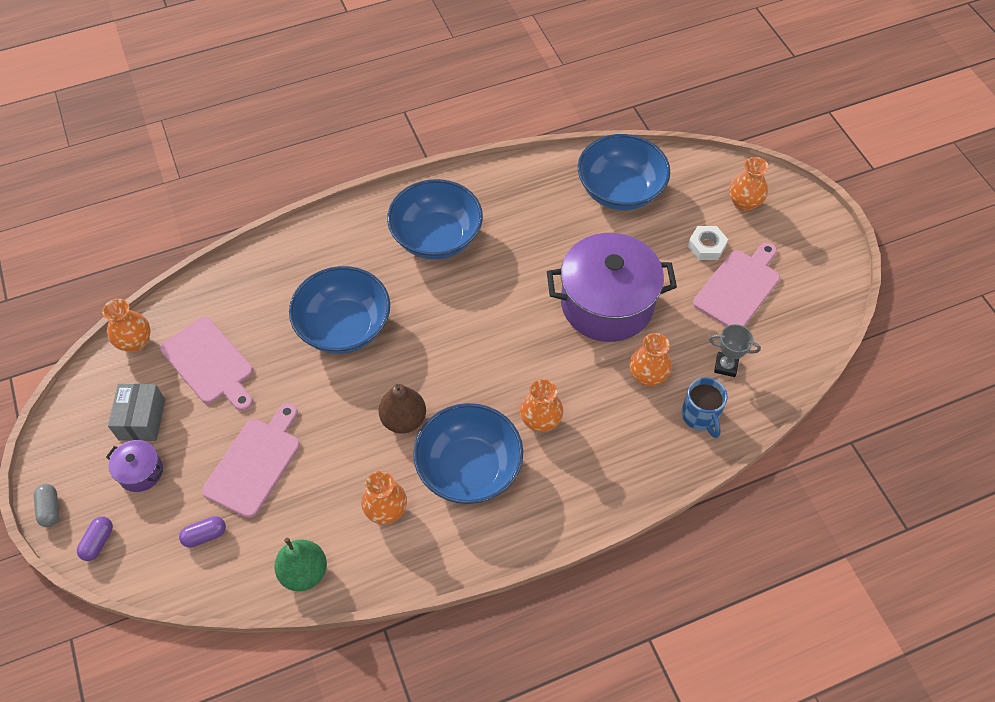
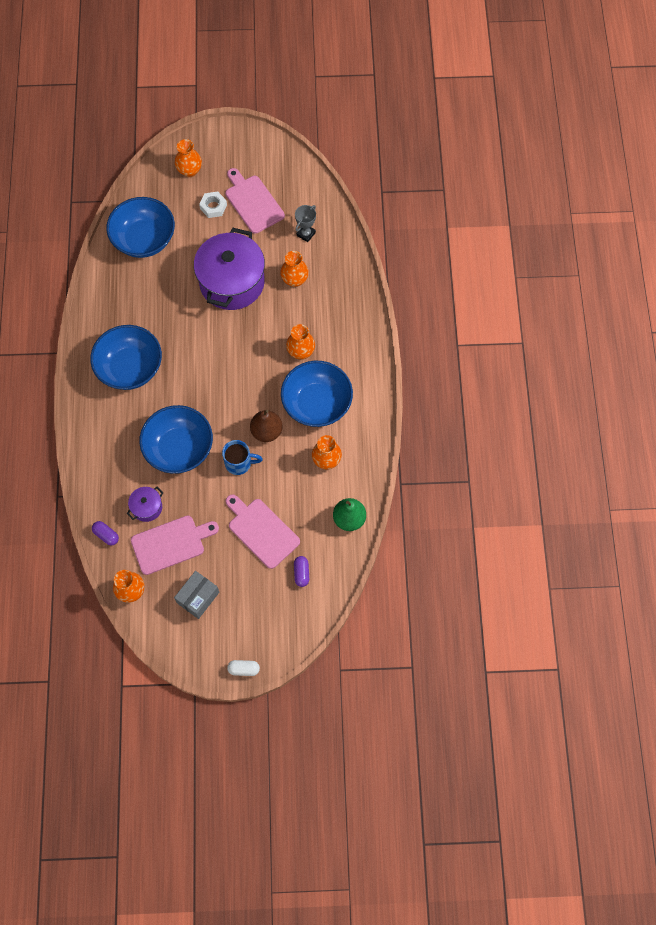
camera: 70 degrees left, 10 degrees up
(50, 509) = (244, 669): grey capsule -> white capsule
(98, 542) = (280, 641): purple capsule -> purple capsule (106, 535)
(141, 472) = (239, 605): purple pot -> purple pot (147, 507)
(142, 419) = (198, 597): grey box -> grey box turned 75 degrees counterclockwise
(700, 416) = (334, 262): blue mug -> blue mug (239, 463)

